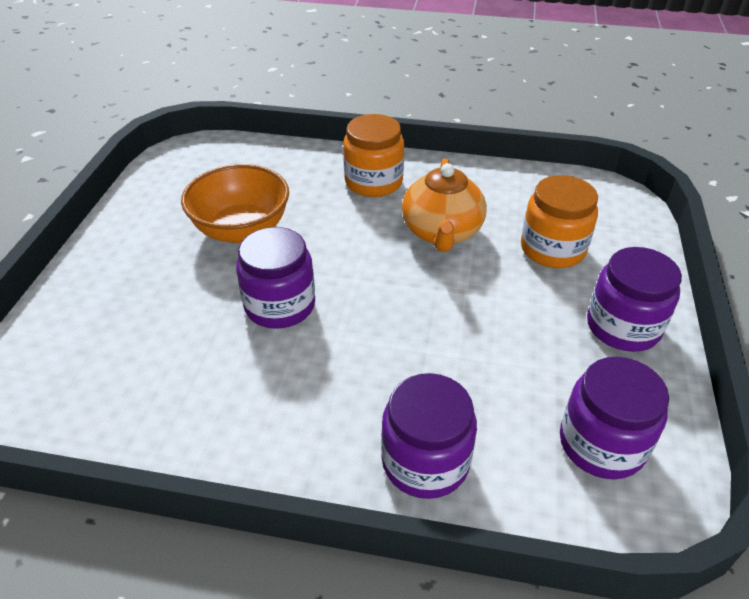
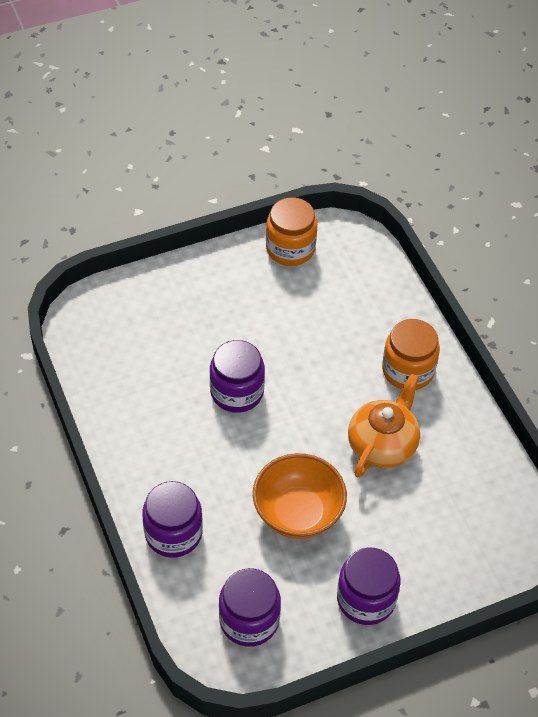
camera: 55 degrees right, 10 degrees up
(241, 230) = (289, 325): orange bowl -> orange bowl (298, 513)
(442, 232) = (382, 445): orange teapot -> orange teapot turned 150 degrees clockwise
(552, 249) = (420, 524): orange jar -> orange jar (290, 248)

